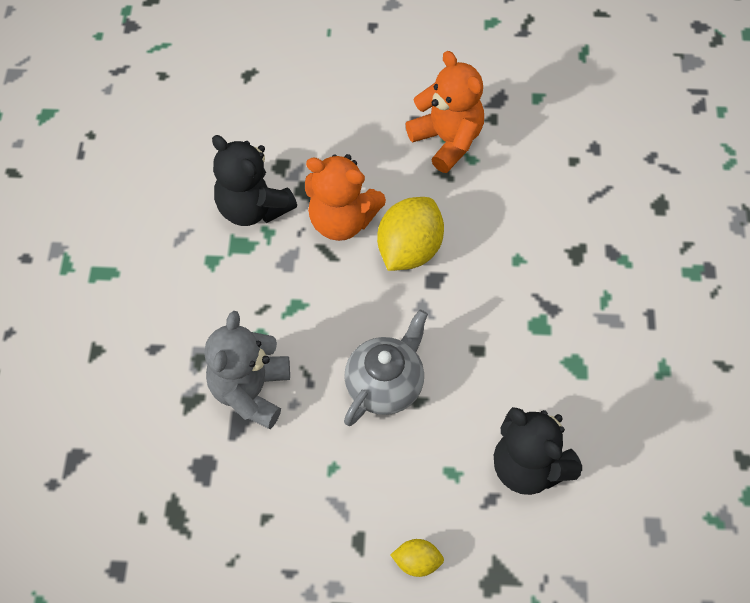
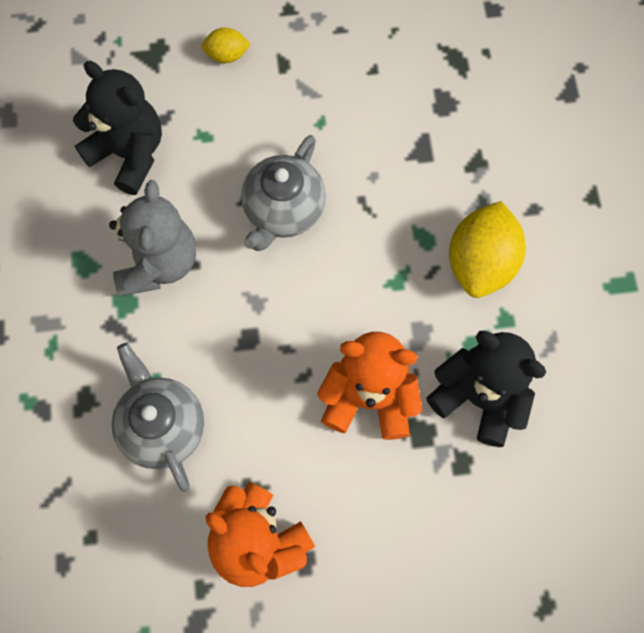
camera: 170 degrees right, 10 degrees up
(250, 391) = (420, 182): grey teddy bear -> grey teddy bear (158, 262)
(409, 249) = (282, 372): yellow lemon -> yellow lemon (481, 263)
(513, 225) = (162, 426): none -> grey teapot

